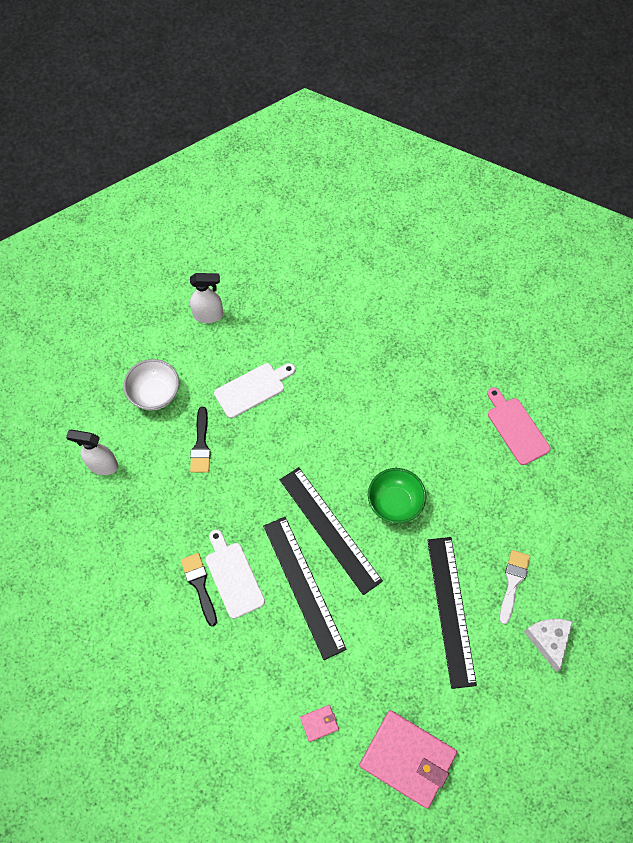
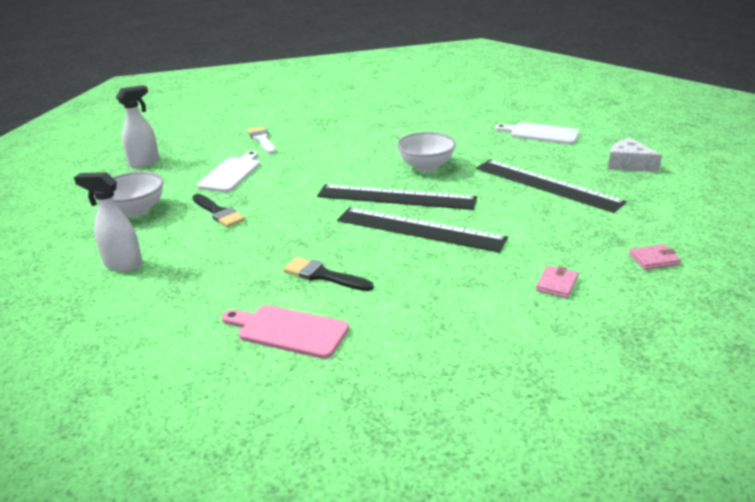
camera: 40 degrees left, 35 degrees down
(102, 465) = (123, 265): white spray bottle -> white spray bottle turned 45 degrees clockwise
(233, 576) = (349, 255): white cutting board -> white cutting board (540, 133)
(395, 503) = (426, 167): green bowl -> white bowl
(407, 759) = (654, 259): pink wallet -> pink wallet, size x0.42
(513, 582) = (562, 157): white brush -> white brush (262, 140)
(516, 428) = (455, 113): pink cutting board -> pink cutting board (288, 331)

